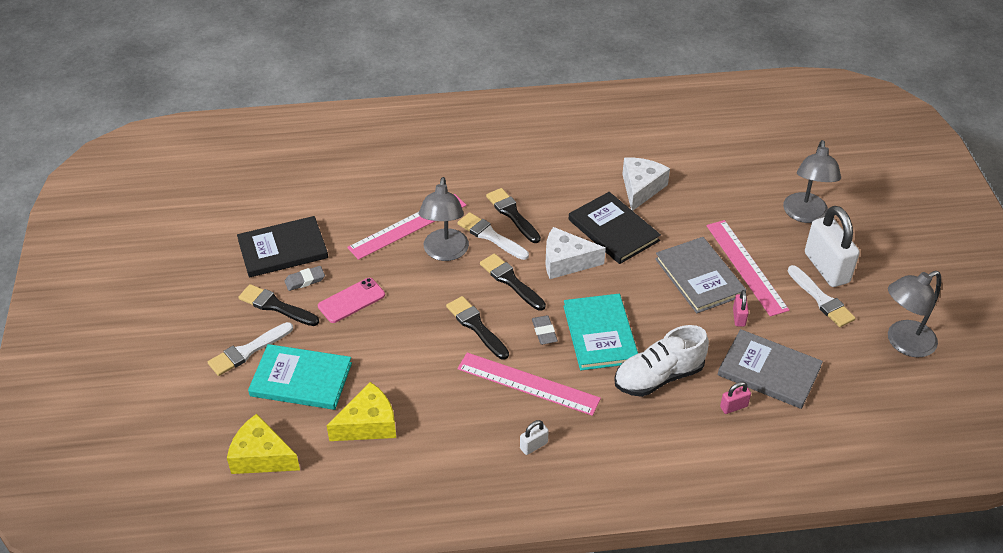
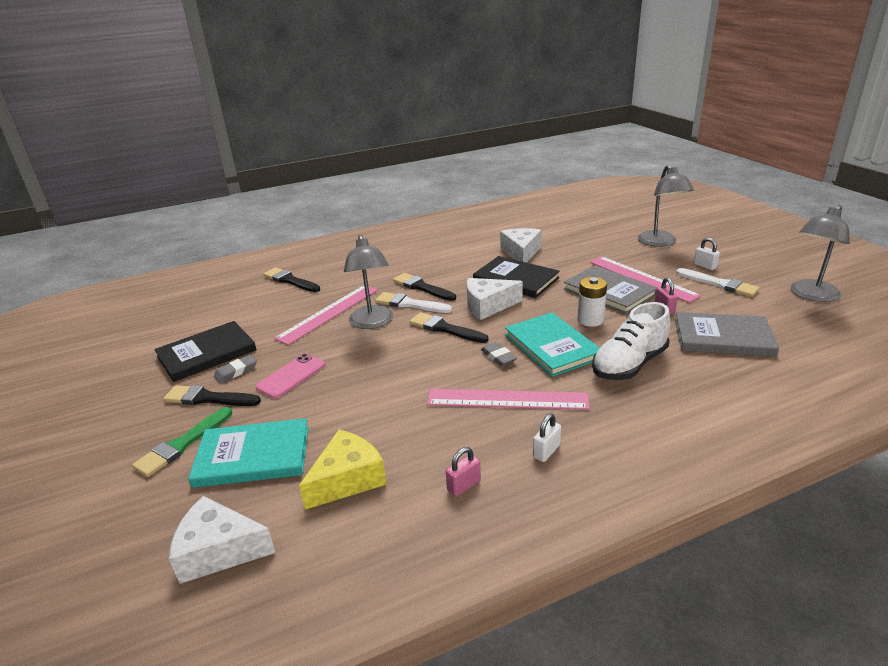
camera: 15 degrees left, 15 degrees down
(248, 351) = (182, 444): white brush -> green brush
(261, 456) = (219, 551): yellow cheese -> white cheese
(476, 326) = (429, 367): black brush -> black brush (290, 280)
(656, 311) = (590, 320): none -> white battery
(733, 406) = (716, 369): pink padlock -> pink padlock (464, 485)
(826, 268) = (705, 266): white padlock -> white padlock, size x0.44

